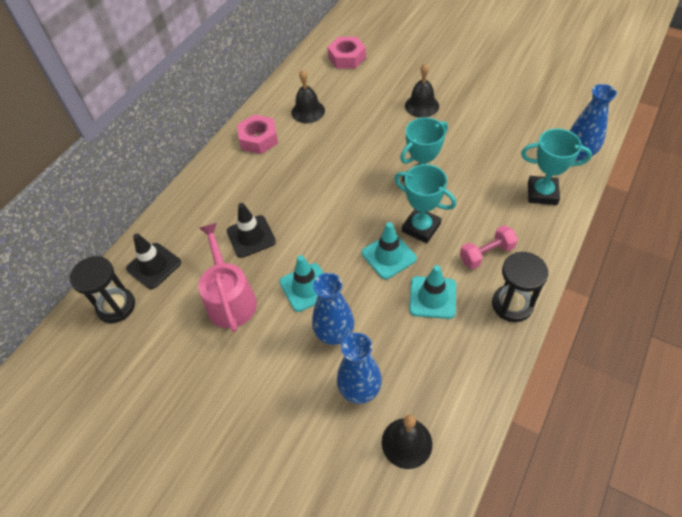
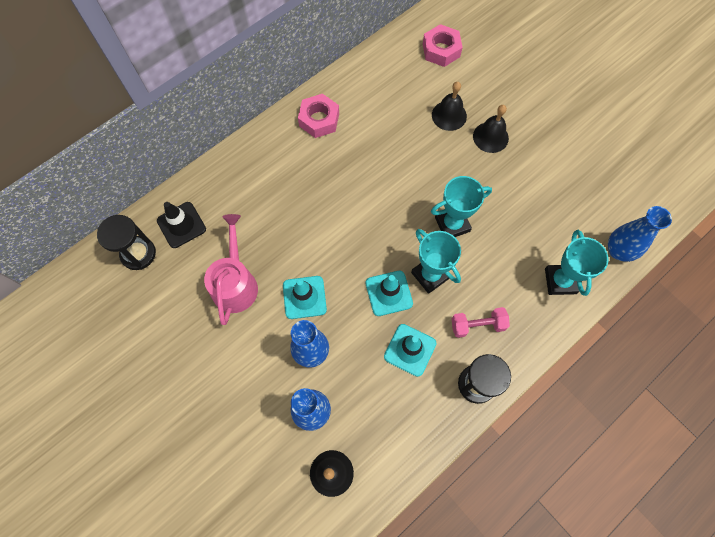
camera: 15 degrees right, 15 degrees up
(251, 236) = (275, 226): black traffic cone -> none
(308, 111) = (377, 103): black bell -> black bell (449, 115)
(542, 193) = (560, 281): turquoise trophy -> turquoise trophy turned 60 degrees clockwise

